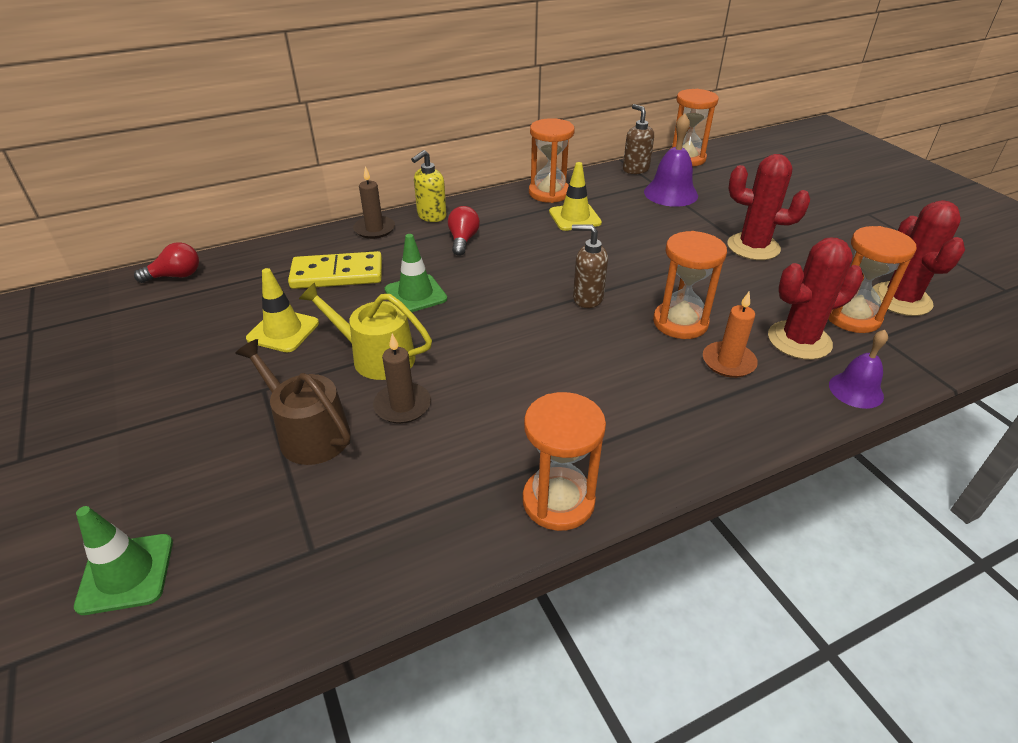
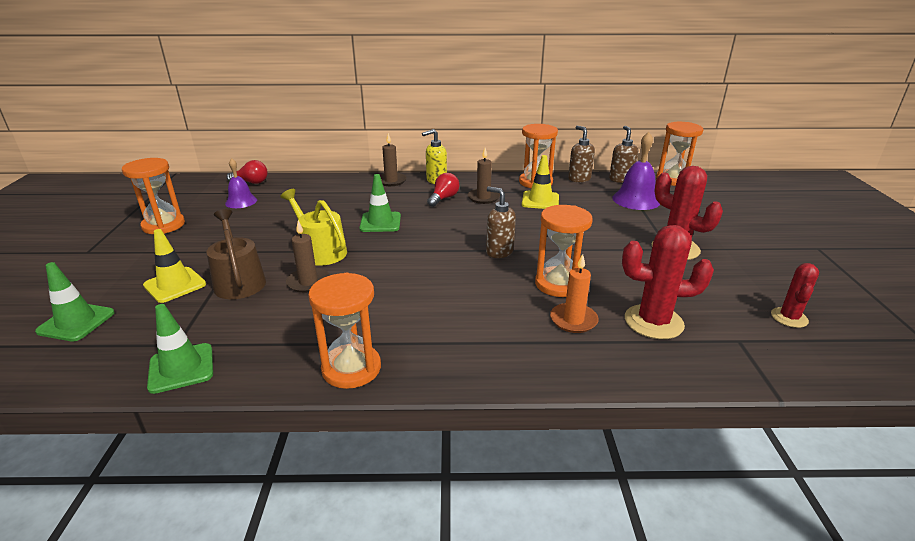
camera: 25 degrees right, 10 degrees down
(283, 331) = (280, 224): yellow traffic cone -> yellow traffic cone (175, 285)
(337, 274) = (342, 201): yellow domino -> none
(352, 580) = (181, 368): none -> green traffic cone
(508, 228) = (483, 198): none -> brown candle
(592, 178) = (579, 179): none -> brown soap dispenser
(852, 317) = (723, 318): orange hourglass -> orange hourglass (163, 225)
(856, 390) = (673, 371): purple bell -> purple bell (241, 201)
(900, 299) = (789, 318): red cactus -> red cactus, size x0.59

